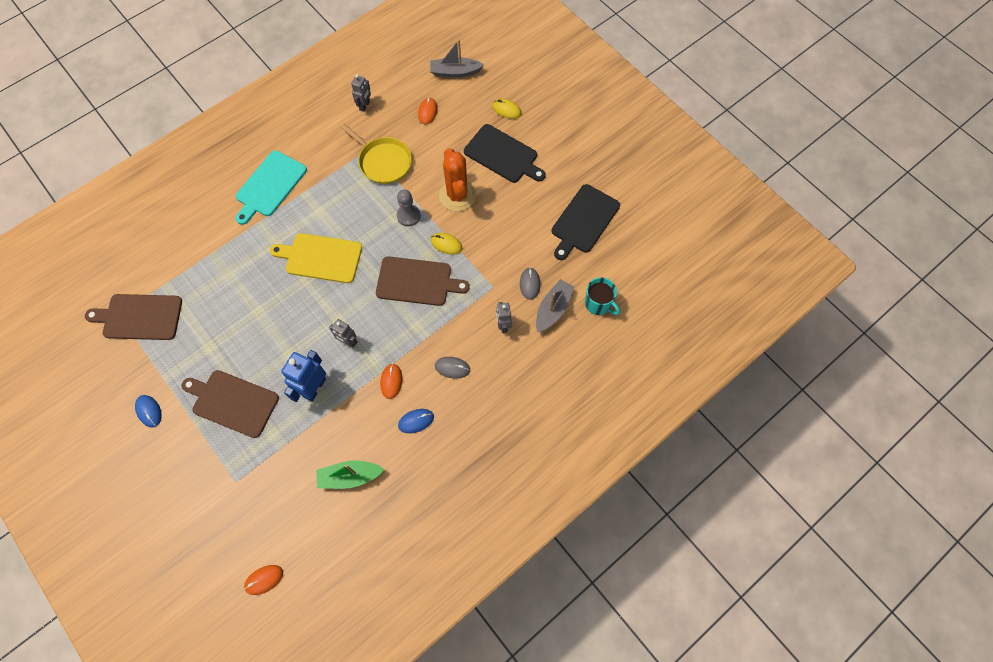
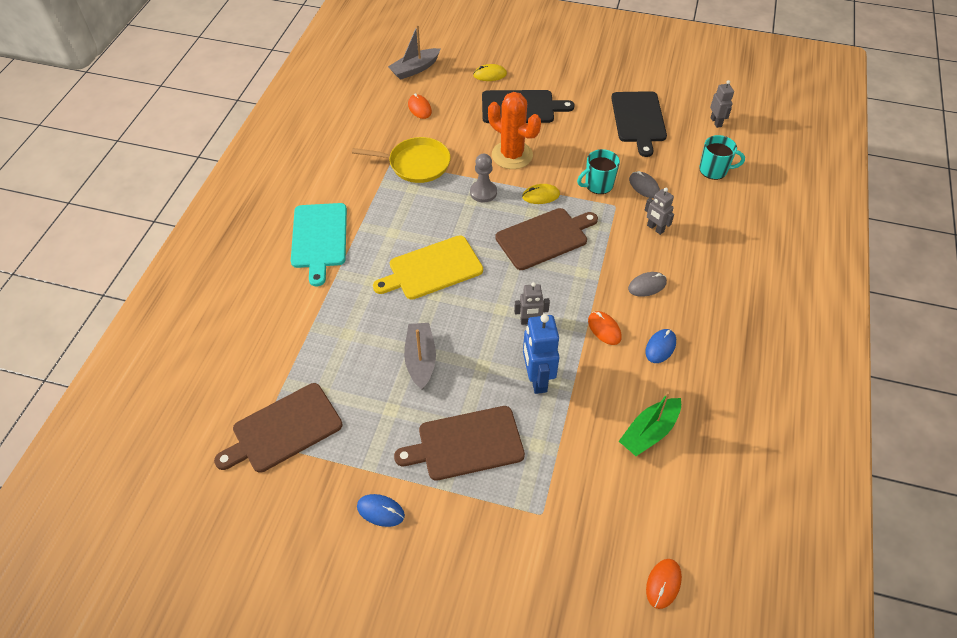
camera: 35 degrees left, 15 degrees down
(365, 106) = (354, 131): grey robot -> grey robot (716, 122)
(497, 261) = (598, 185): none -> turquoise mug
(553, 309) = (682, 193): grey boat -> grey boat (420, 360)

